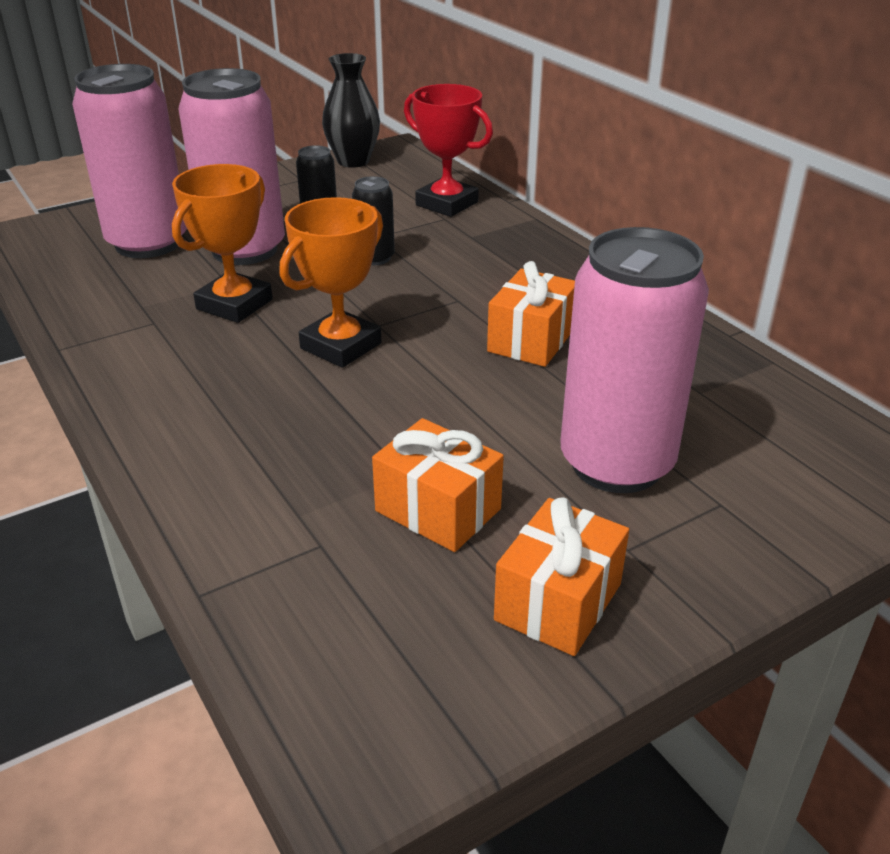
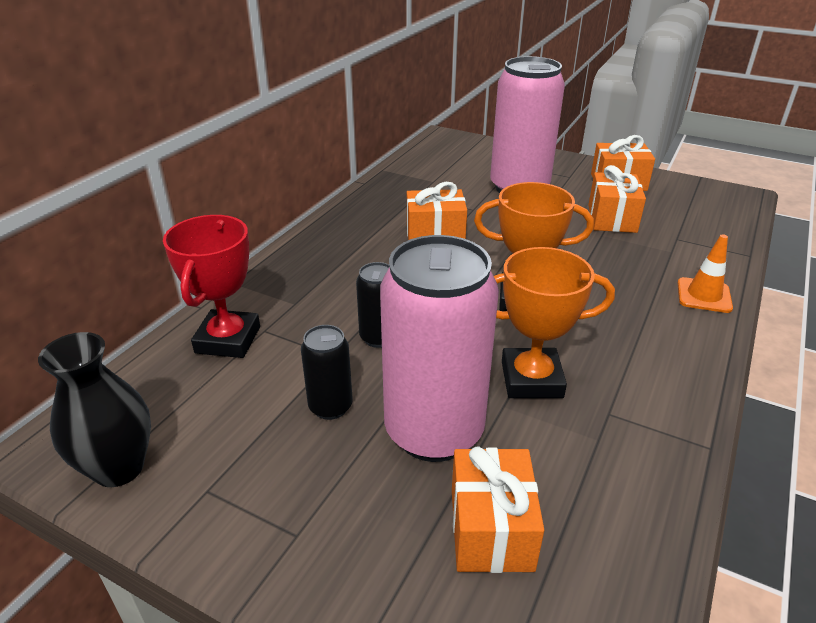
camera: 120 degrees left, 0 degrees up
(148, 243) = (491, 529): pink can -> orange gift
(191, 475) = (704, 295): none -> orange traffic cone

